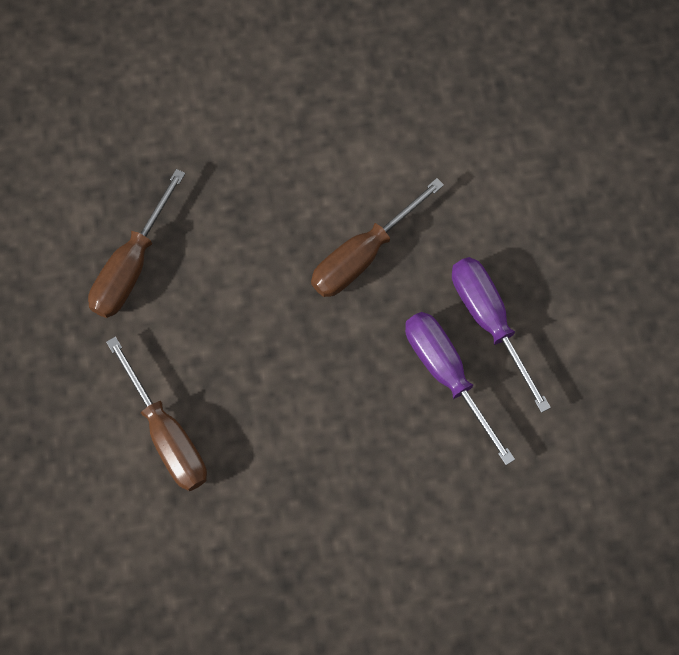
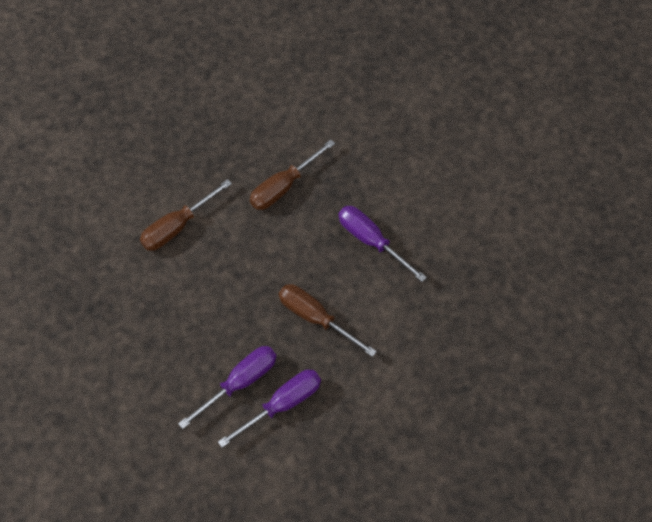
camera: 80 degrees right, 10 degrees down
(131, 265) = (283, 187): brown screwdriver -> brown screwdriver turned 60 degrees counterclockwise
(253, 158) = (371, 241): none -> purple screwdriver

